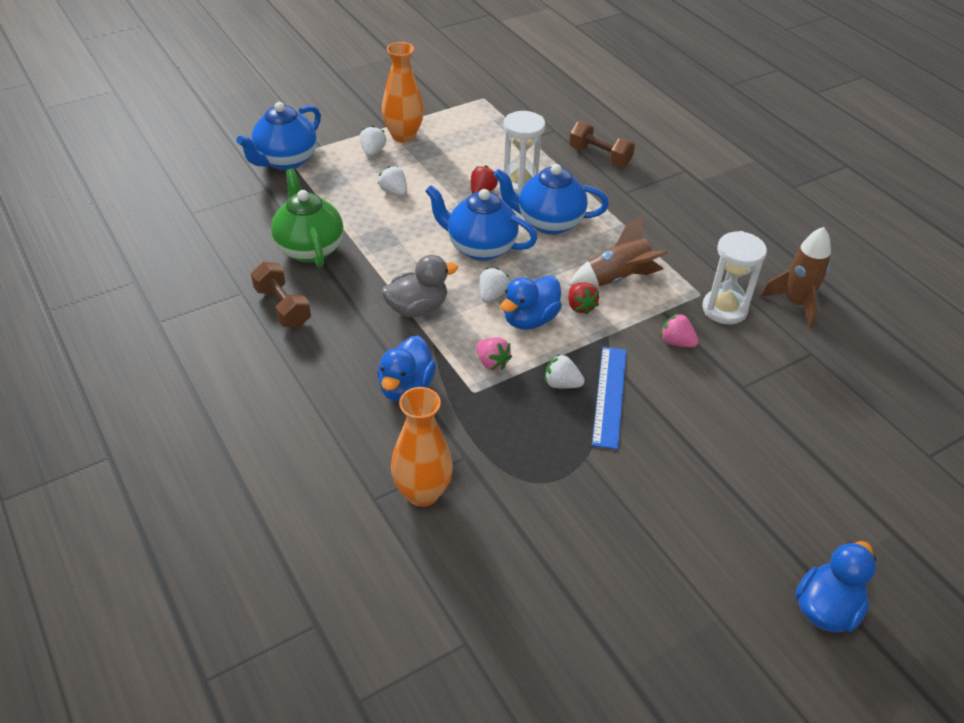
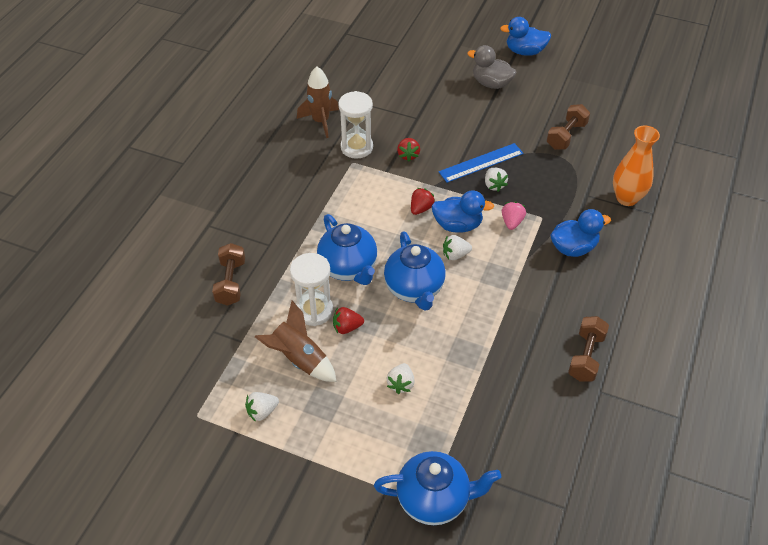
camera: 125 degrees left, 5 degrees up
(309, 248) = (518, 388): green teapot -> none
(373, 152) = (360, 441): white strawberry -> white strawberry (262, 411)
(403, 136) = (315, 435): orange vase -> none
(417, 308) = (507, 284): grey duck -> grey duck (491, 83)
(587, 515) = (566, 136): none -> brown dumbbell
(617, 279) = (376, 204): brown rocket -> brown rocket (299, 359)
(676, 342) = (408, 155): pink strawberry -> red strawberry

